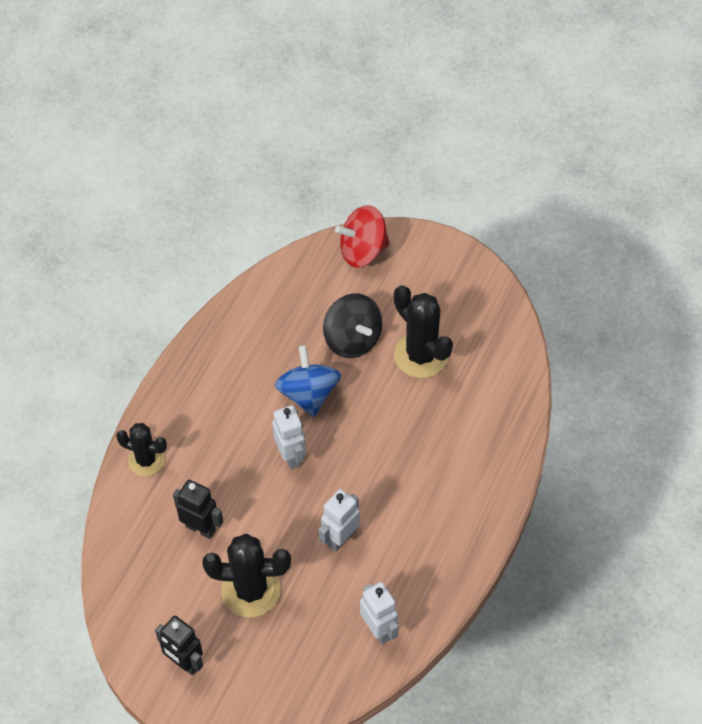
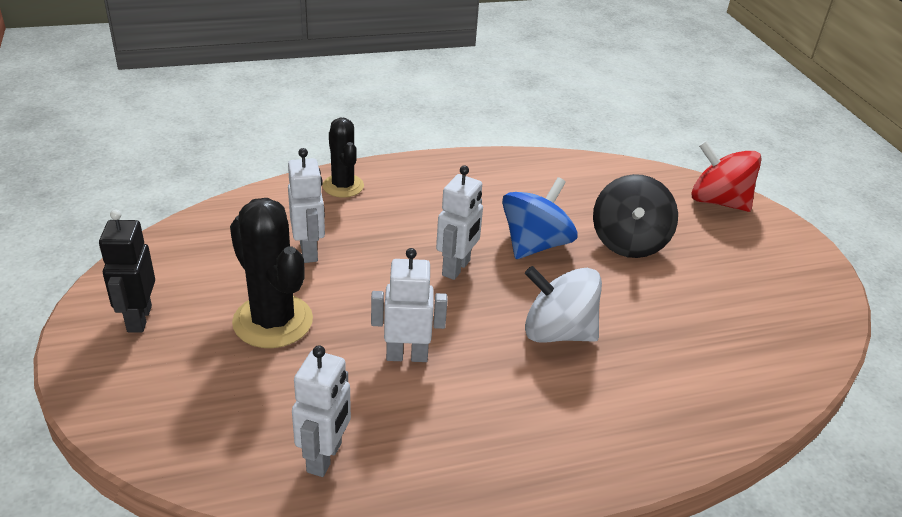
camera: 45 degrees right, 20 degrees down
(201, 528) = (309, 251): black robot -> white robot
(390, 446) = (557, 332): none -> white spinning top
(421, 355) = (683, 297): black cactus -> none

